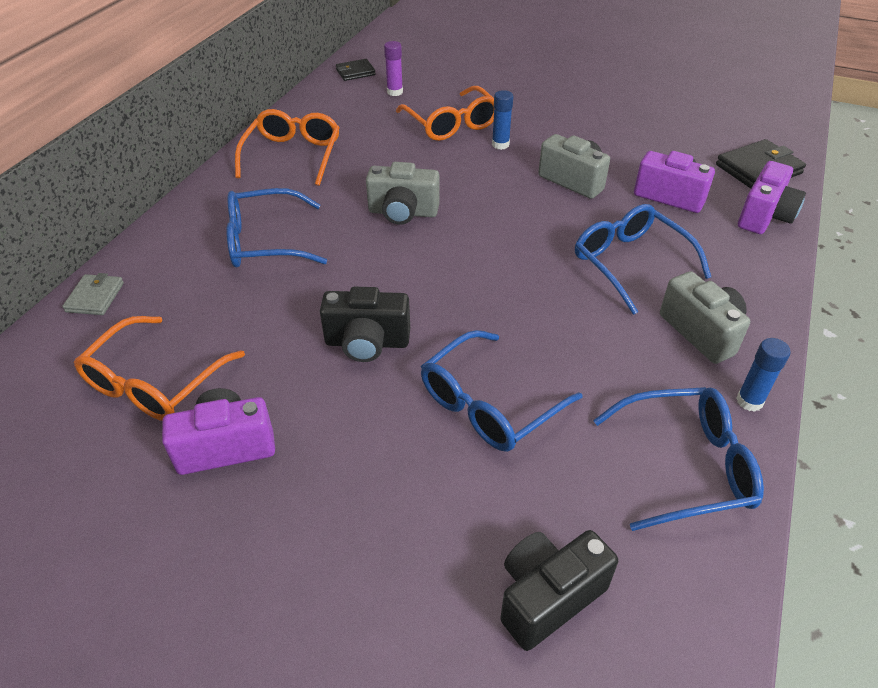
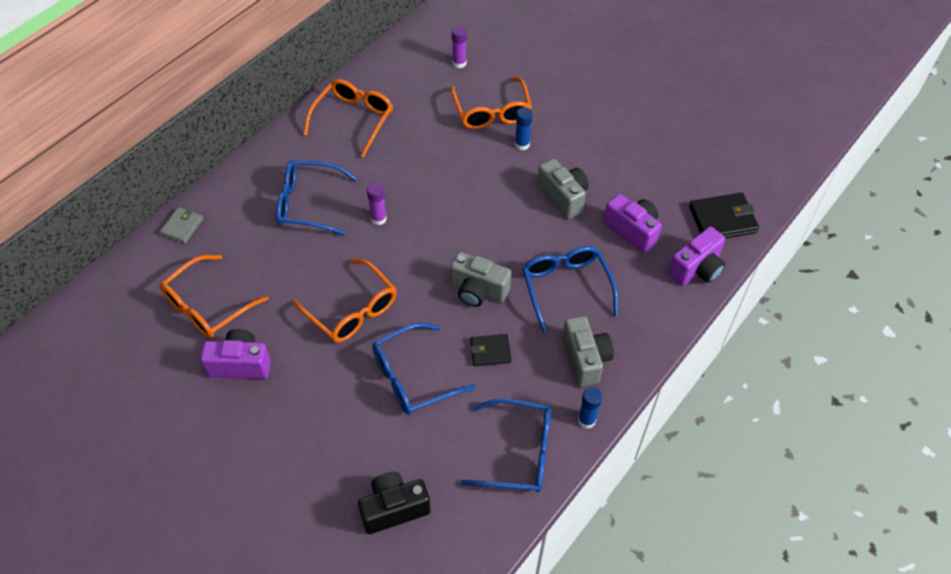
camera: 15 degrees right, 10 degrees up
(355, 72) = (434, 31): black wallet -> black wallet (490, 351)
(363, 240) = (378, 219): none -> purple glue stick
(367, 342) = (351, 309): black camera -> orange glasses
(403, 212) = (417, 199): grey camera -> grey camera (478, 290)

